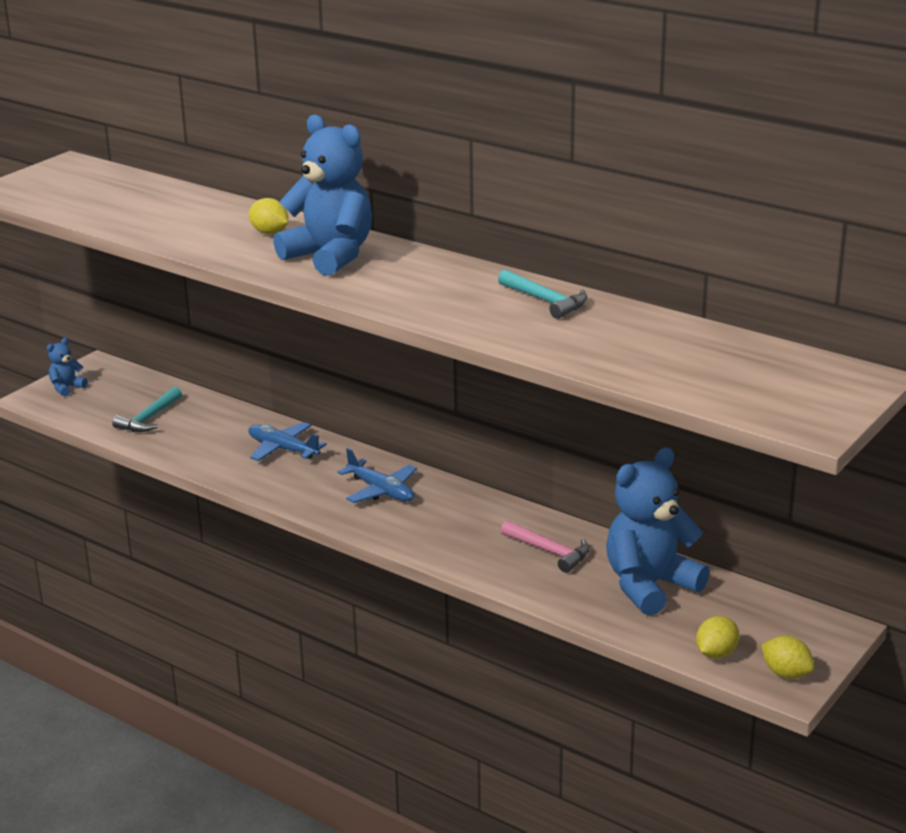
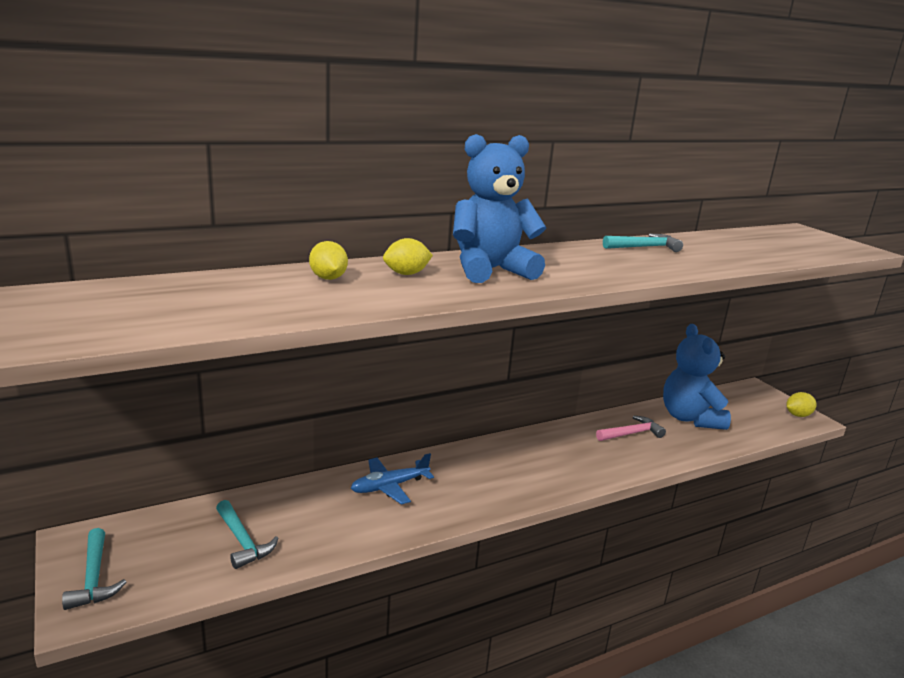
camera: 65 degrees left, 5 degrees down
(66, 388) = (94, 578): blue teddy bear -> turquoise hammer
(381, 491) = (500, 465): blue plane -> none
(716, 653) = (772, 425): yellow lemon -> yellow lemon (328, 278)

